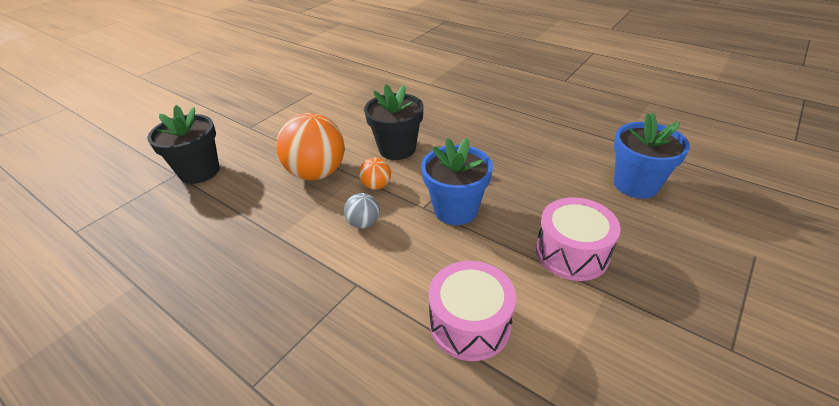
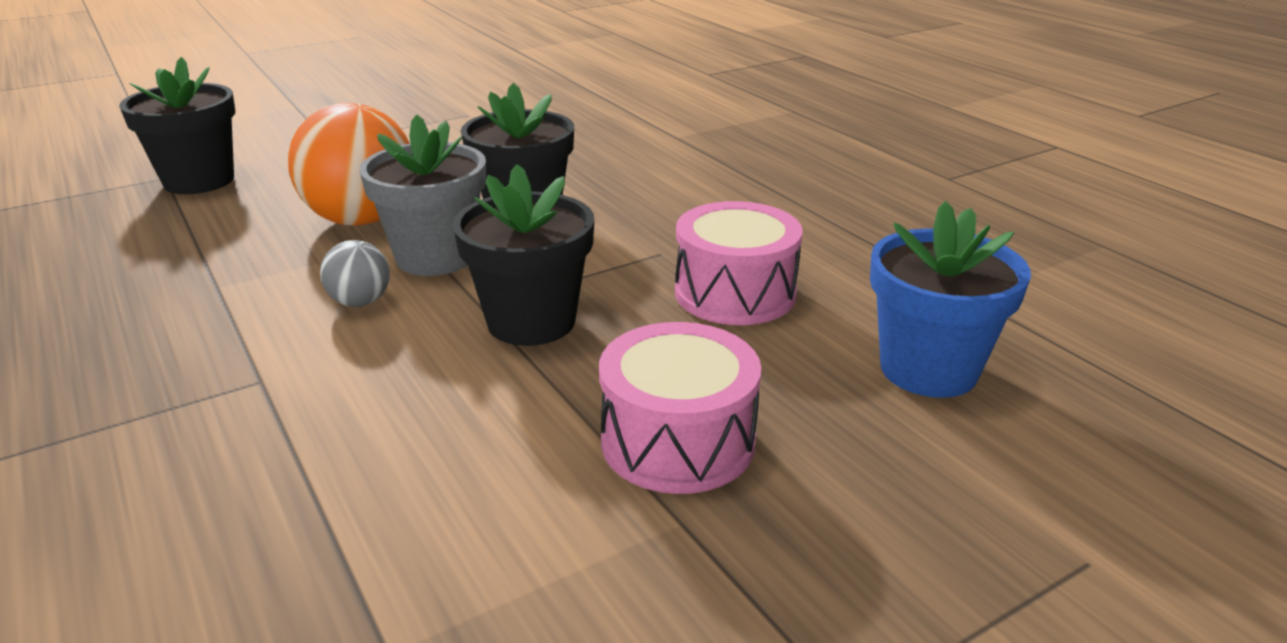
camera: 20 degrees right, 10 degrees down
(376, 186) = (435, 257): orange ball -> grey flower pot
(455, 210) = (531, 322): blue flower pot -> black flower pot
(470, 323) = (377, 490): pink drum -> pink drum (735, 293)

